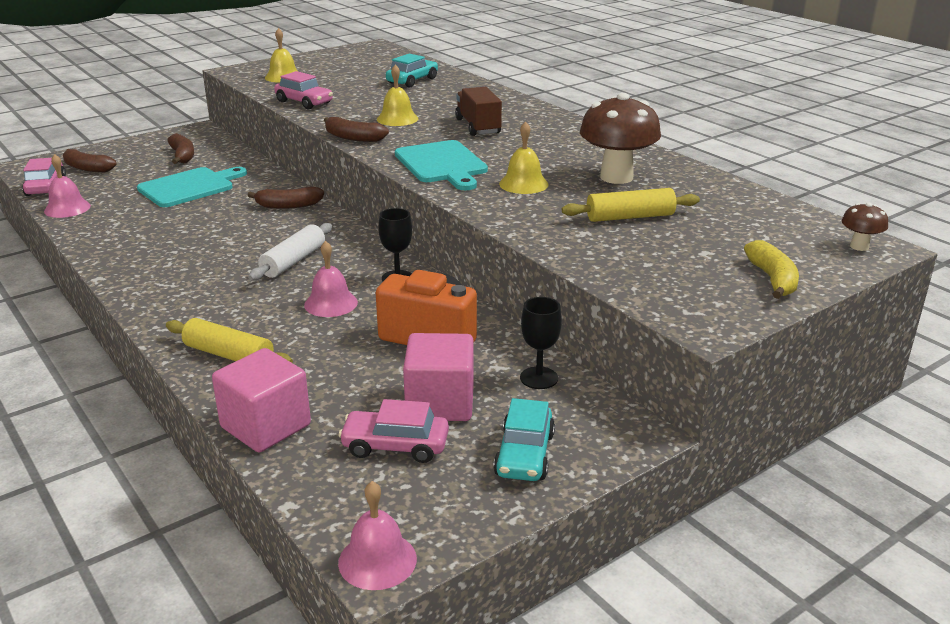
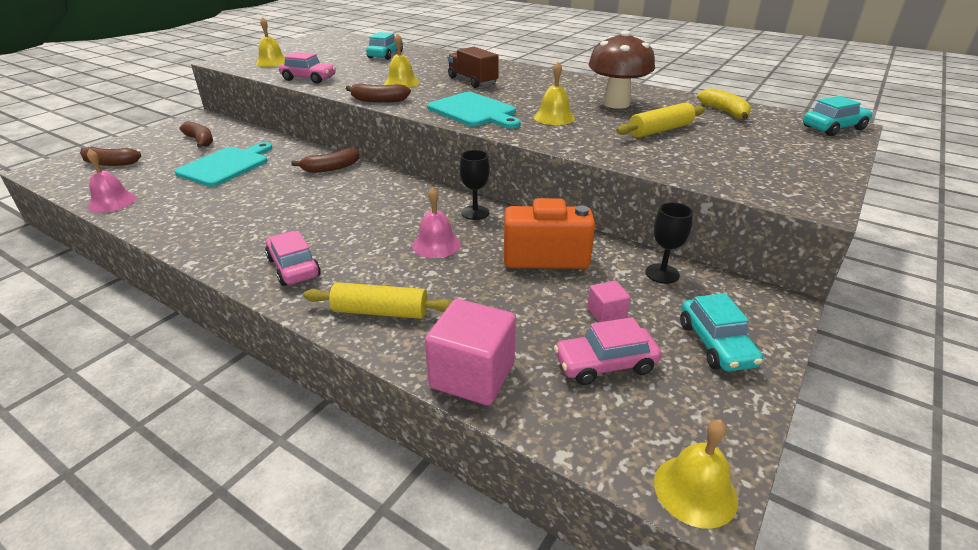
camera: 20 degrees left, 5 degrees up
(46, 186) = (76, 185): pink car -> pink car (293, 267)
(293, 261) = (373, 214): white rolling pin -> none
(377, 560) = (695, 490): pink bell -> yellow bell
(440, 403) = (606, 314): pink cube -> pink cube, size x0.51
(772, 279) = (812, 159): yellow banana -> yellow banana (725, 112)
(859, 246) = (833, 128): brown mushroom -> turquoise car

